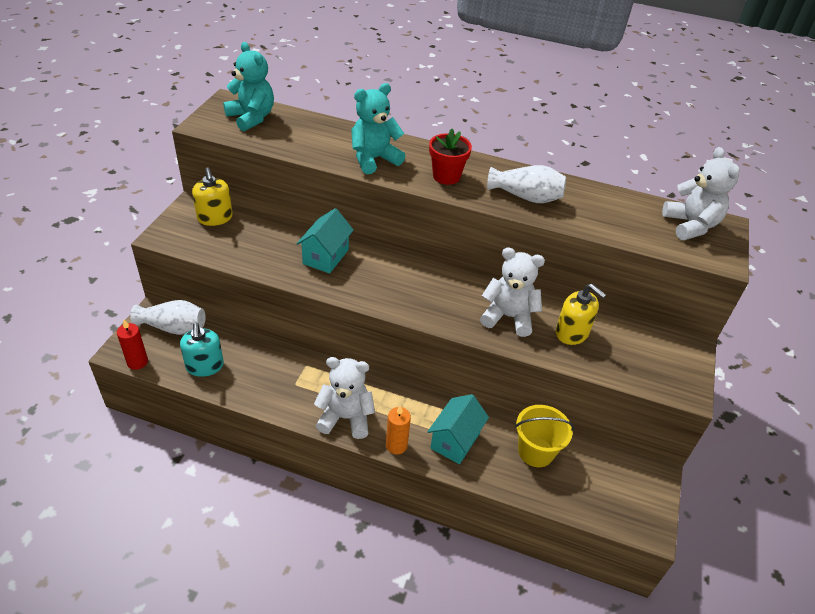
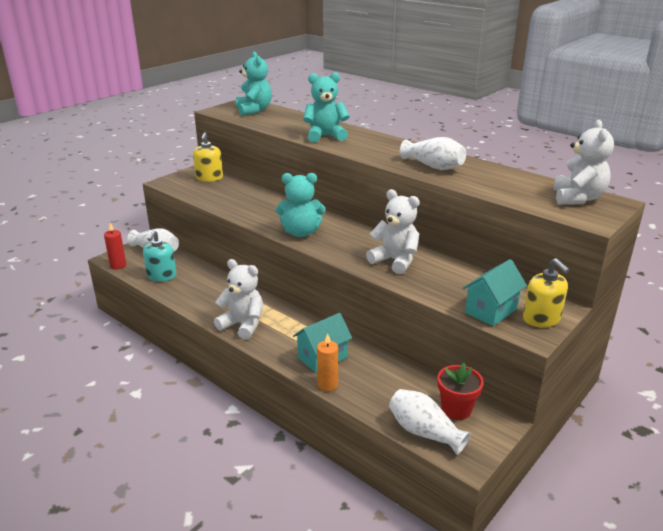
camera: 25 degrees right, 15 degrees down
(326, 257) = (272, 207): turquoise house -> turquoise house (491, 310)
(383, 294) = (301, 232): none -> turquoise teddy bear
(396, 445) = (271, 350): orange candle -> orange candle (327, 385)
(446, 176) = (375, 150): red flower pot -> red flower pot (456, 409)
(535, 451) = (390, 380): yellow bucket -> none
(572, 333) = (446, 279): yellow soap dispenser -> yellow soap dispenser (541, 319)
(598, 508) = (424, 432): none -> white vase

